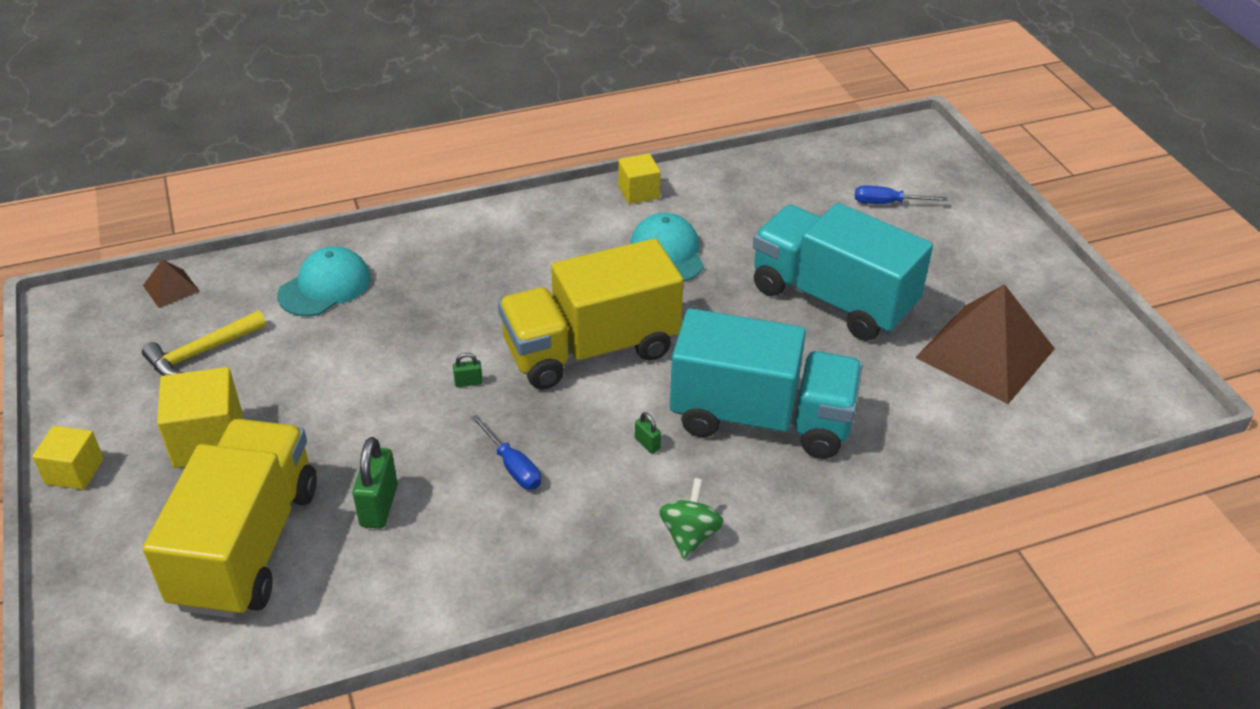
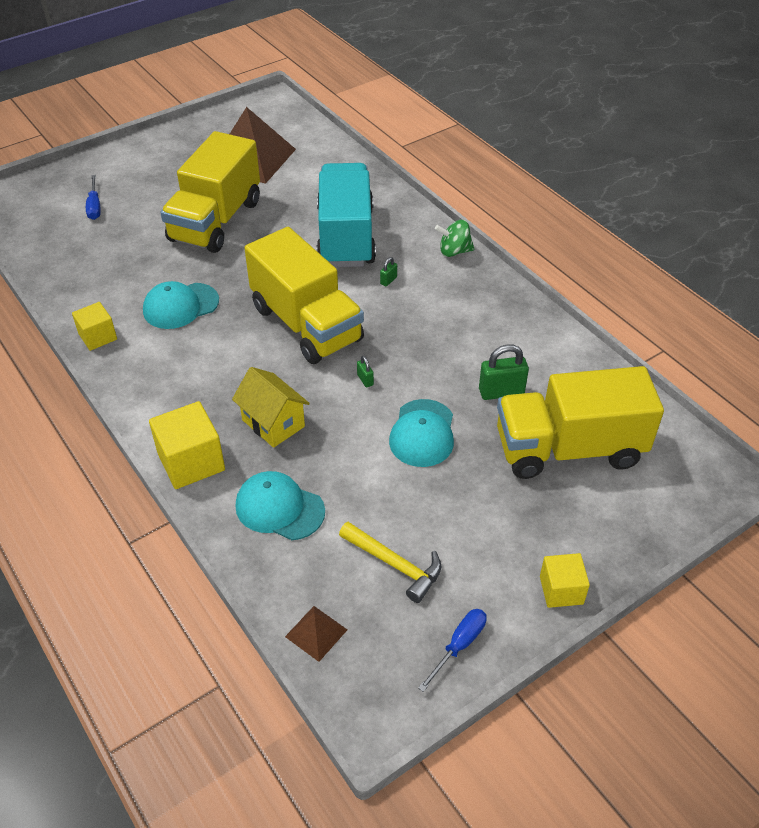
camera: 105 degrees left, 5 degrees up
(208, 440) = (488, 514): yellow cube -> yellow cube (191, 462)
(356, 413) = (422, 433): none -> turquoise cap
(441, 298) = (273, 423): none -> yellow house
(512, 466) = (435, 337): blue screwdriver -> blue screwdriver (459, 645)
(832, 299) = (216, 221): turquoise truck -> yellow truck

